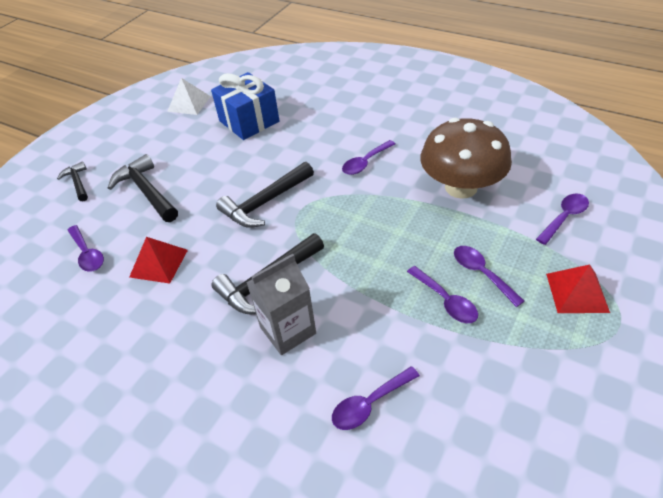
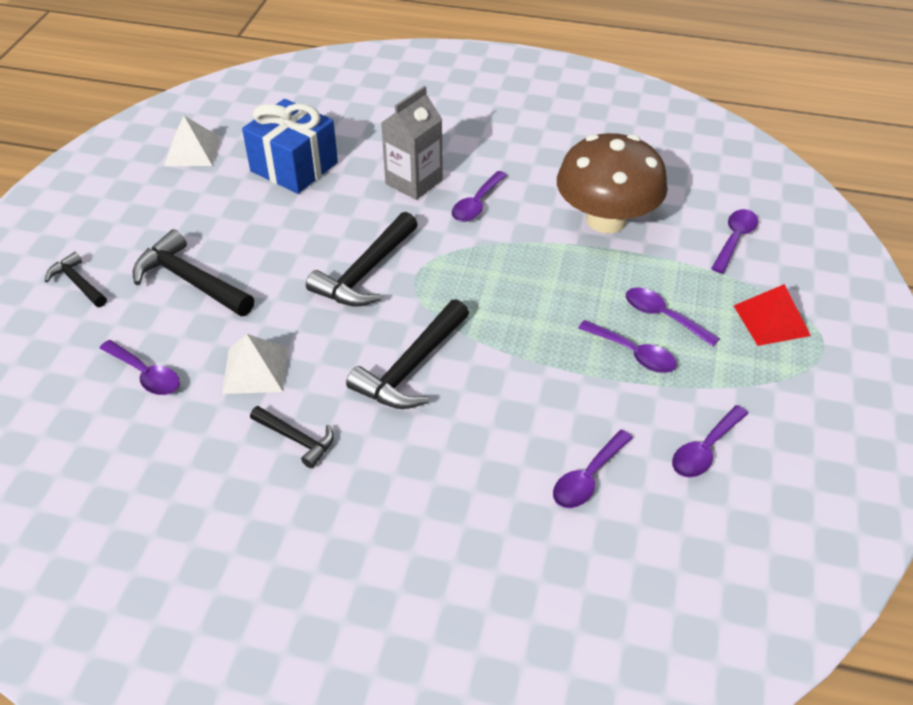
camera: 20 degrees left, 0 degrees up
(158, 263) = (255, 370): red pyramid -> white pyramid
(162, 322) = (296, 439): none -> black hammer
(288, 330) = (461, 419): grey carton -> grey carton (414, 182)
(480, 400) = (705, 450): none -> purple spoon

